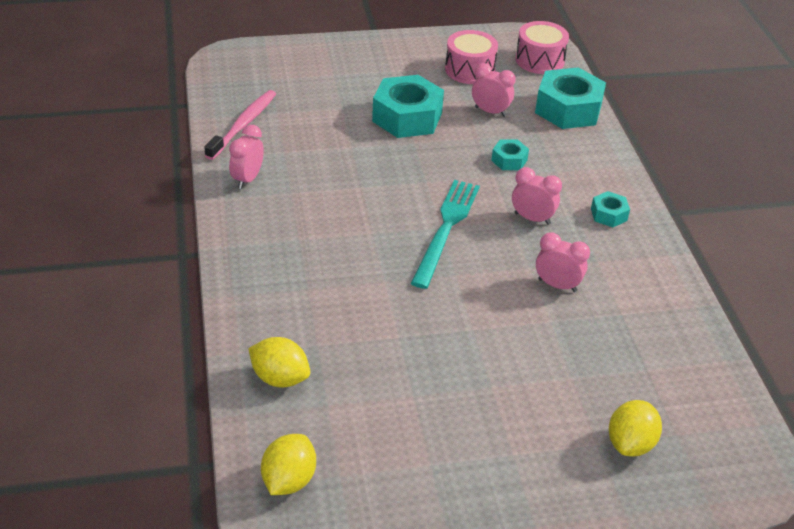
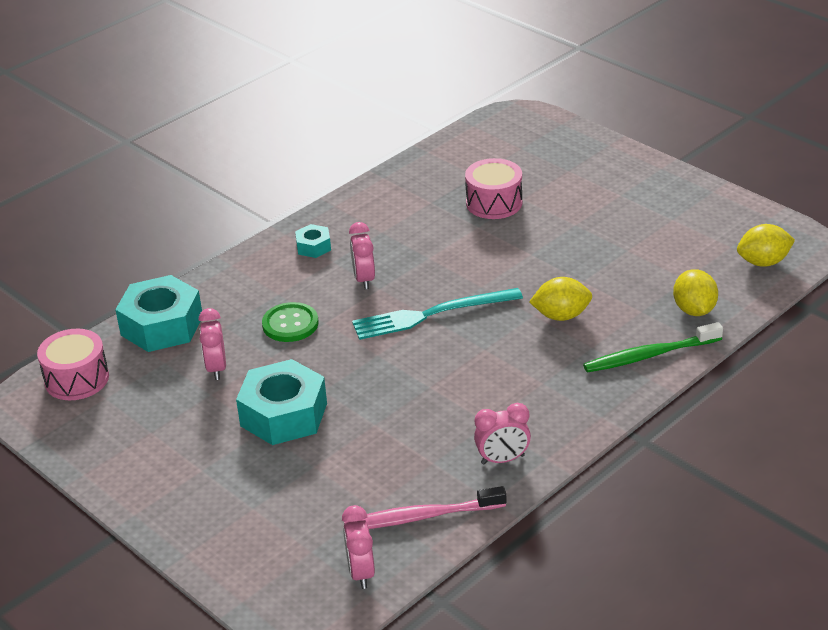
camera: 120 degrees left, 5 degrees down
(258, 312) = (650, 355): none -> green toothbrush
(469, 70) = (145, 416): pink drum -> pink drum (494, 203)
(509, 160) = (290, 324): turquoise nut -> green button
(557, 285) = (434, 238): pink clock -> pink clock (361, 572)
(630, 443) = (552, 160): yellow lemon -> yellow lemon (561, 316)

